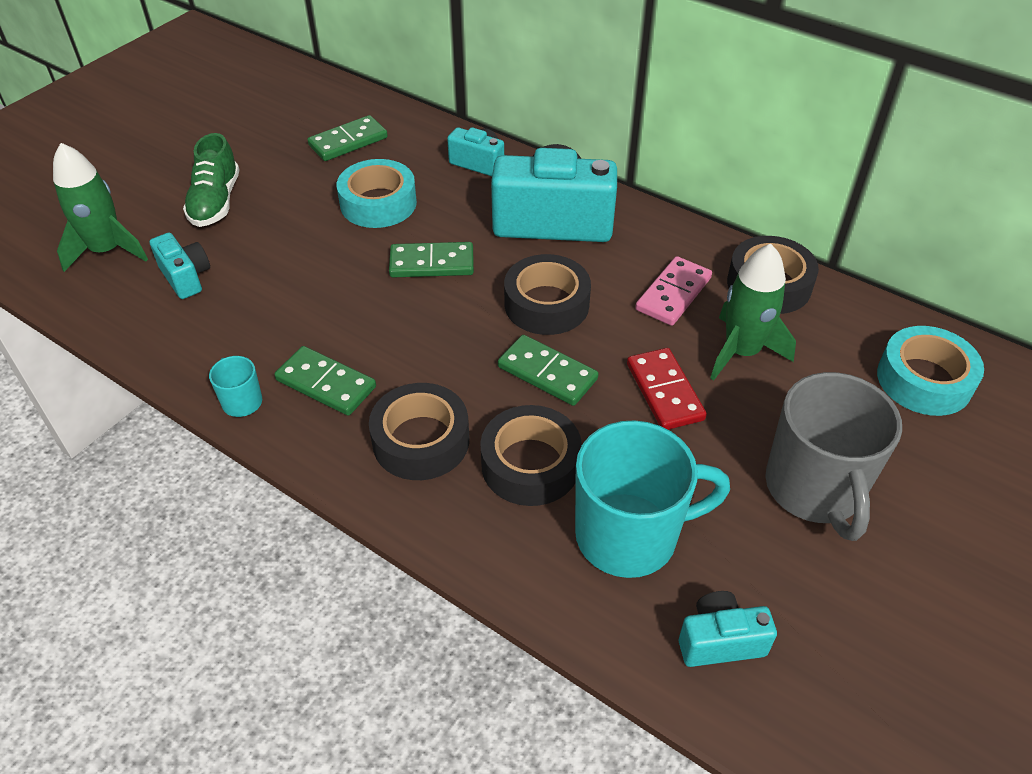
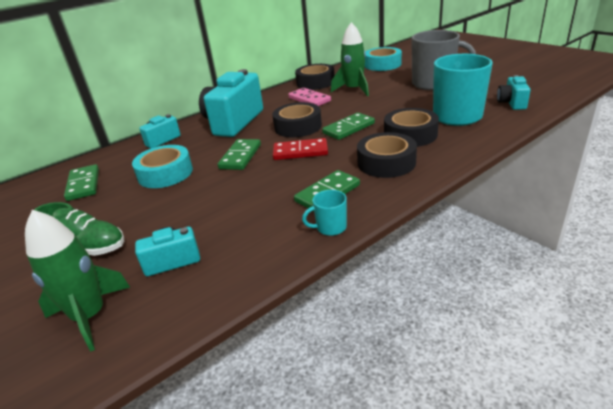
camera: 70 degrees left, 15 degrees down
(664, 392) = (372, 105): red domino -> red domino (300, 152)

